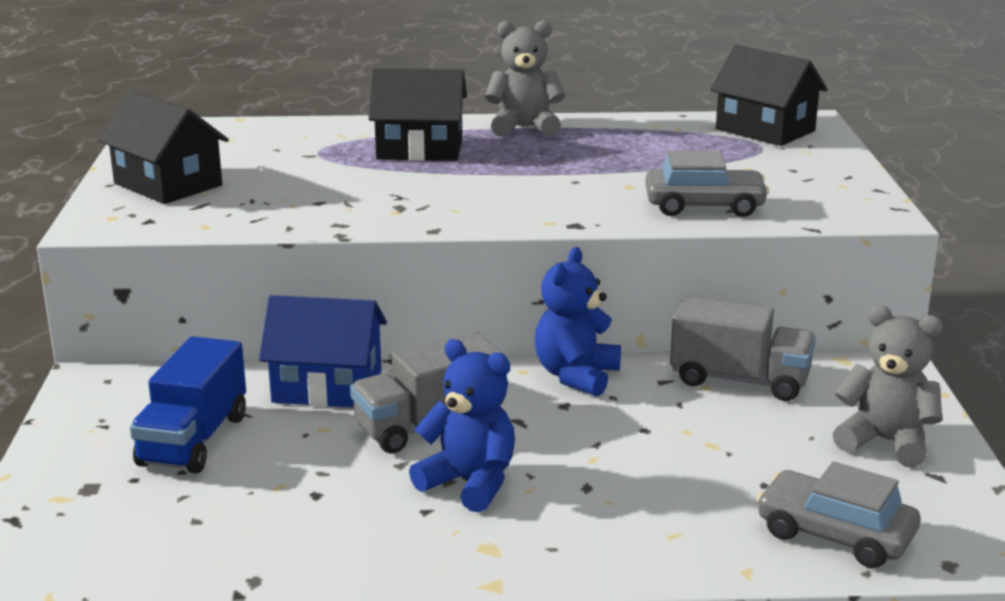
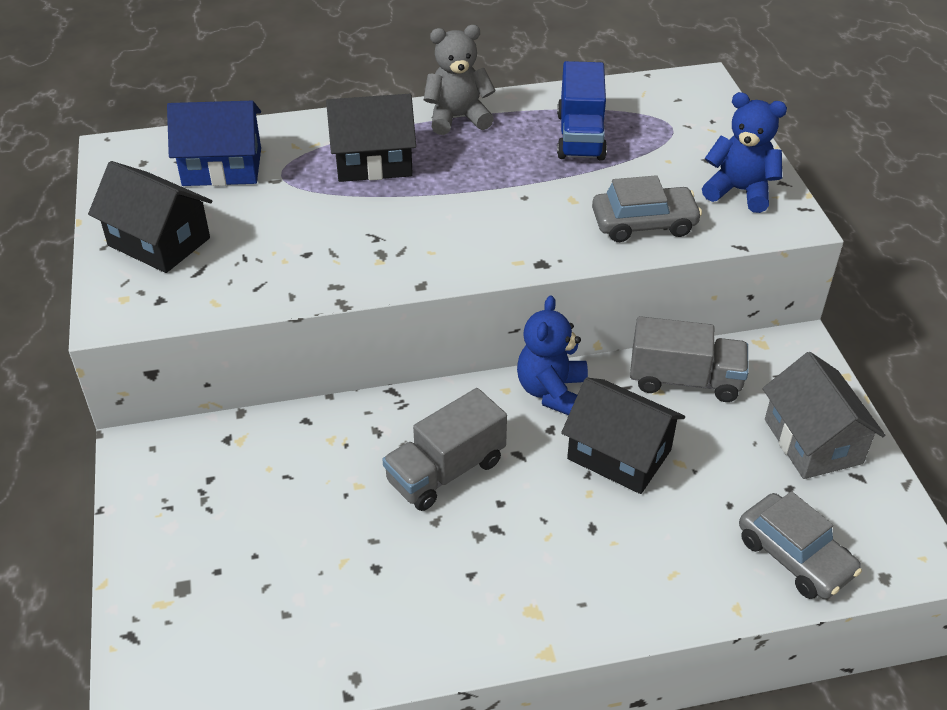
camera: 10 degrees left, 20 degrees up
(193, 440) = (253, 516): blue truck -> blue truck (580, 136)
(327, 386) = (347, 432): blue house -> blue house (222, 167)
(470, 483) = (498, 537): blue teddy bear -> blue teddy bear (739, 191)
(765, 130) = (669, 101): black house -> black house (619, 454)
(835, 534) = (795, 556): grey car -> grey car turned 150 degrees counterclockwise
(885, 442) = (813, 441): grey teddy bear -> grey house

